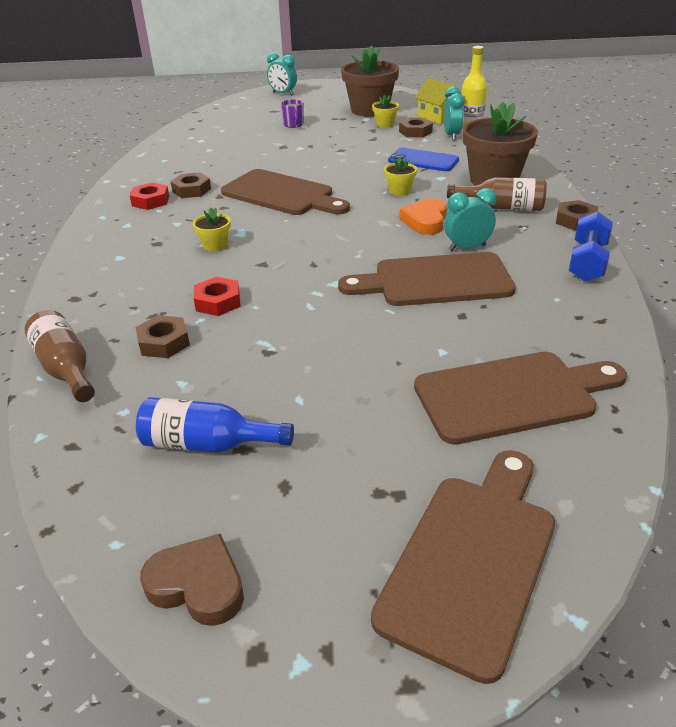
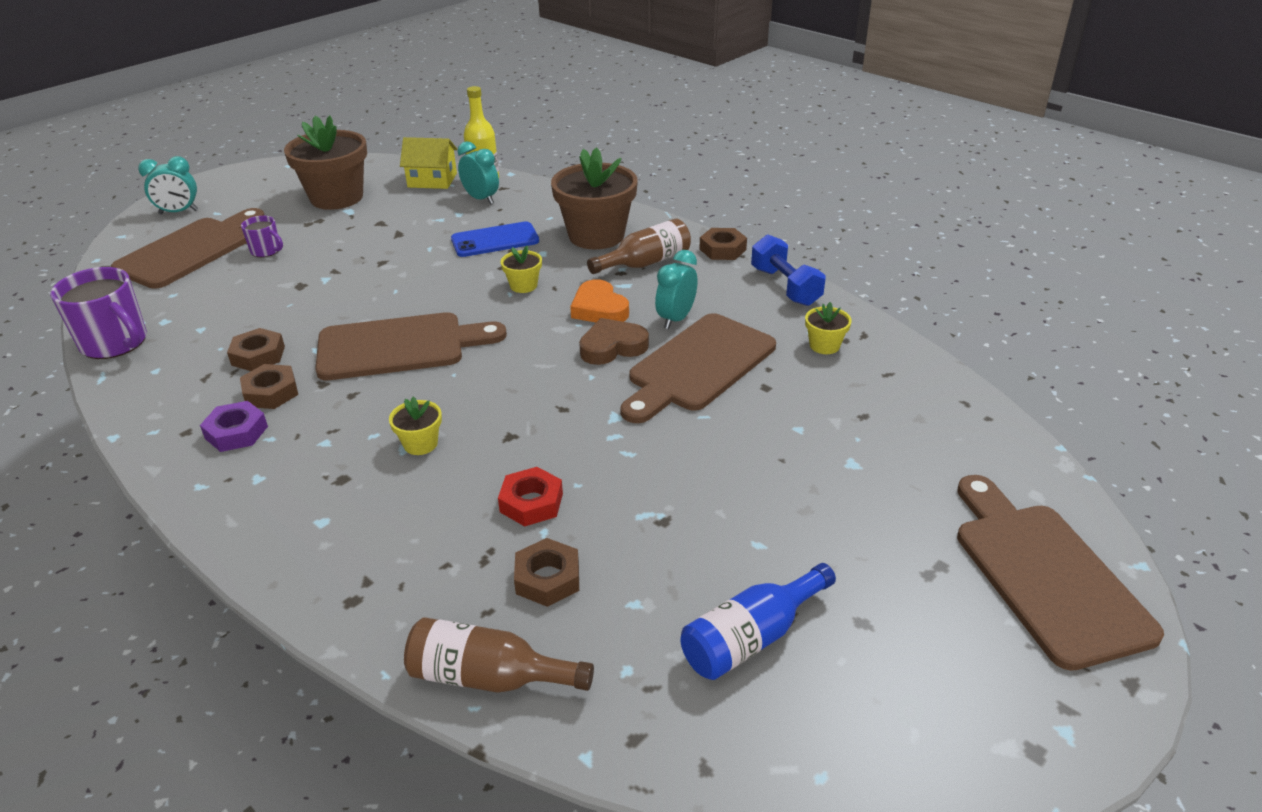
camera: 45 degrees left, 0 degrees up
(150, 201) = (236, 432): red nut -> purple nut
(167, 142) = (115, 343): none -> purple mug
(198, 585) = (928, 746): brown heart -> brown heart (612, 347)
(385, 124) = (384, 210): yellow flower pot -> yellow flower pot (824, 345)
(415, 132) = (434, 208): brown nut -> brown nut (258, 356)
(512, 395) = (896, 435): brown cutting board -> brown cutting board (190, 250)

